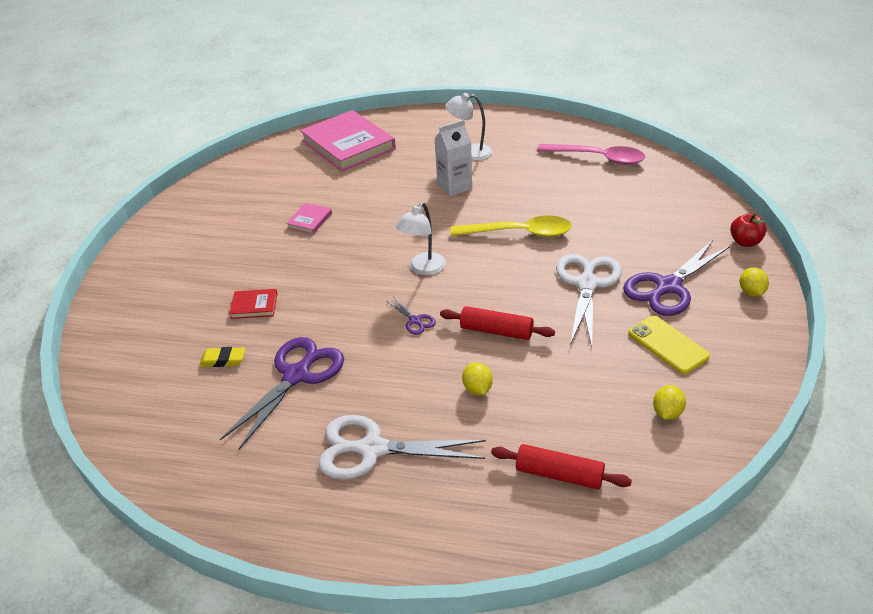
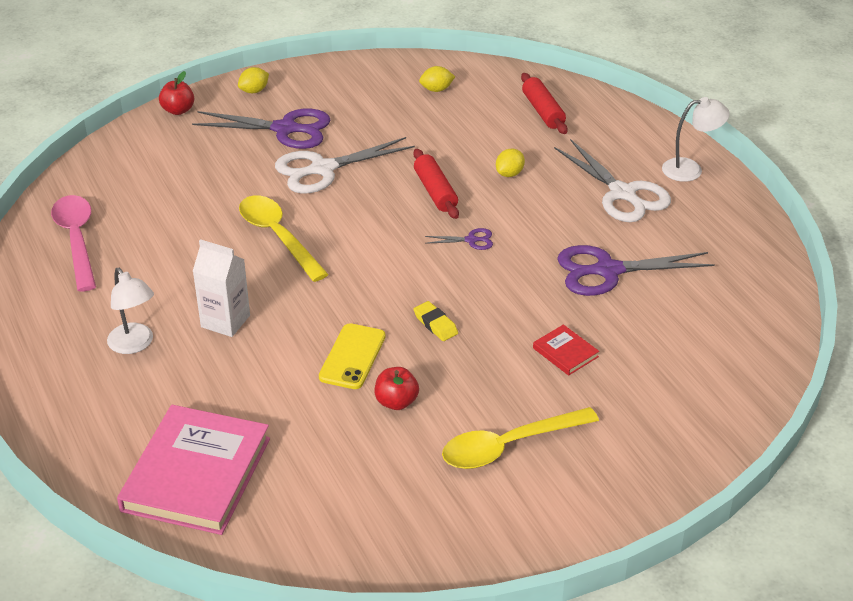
camera: 130 degrees left, 0 degrees up
(223, 245) = (509, 446): none -> yellow spoon
(223, 360) = (646, 325): yellow eraser -> yellow eraser (435, 324)
(309, 220) = (396, 402): pink book -> red apple
(415, 321) = (471, 240): purple scissors -> purple scissors turned 75 degrees clockwise
(423, 269) = (395, 271): white lamp -> white lamp (690, 169)
(668, 345) = (362, 109): yellow phone -> yellow phone (352, 357)

